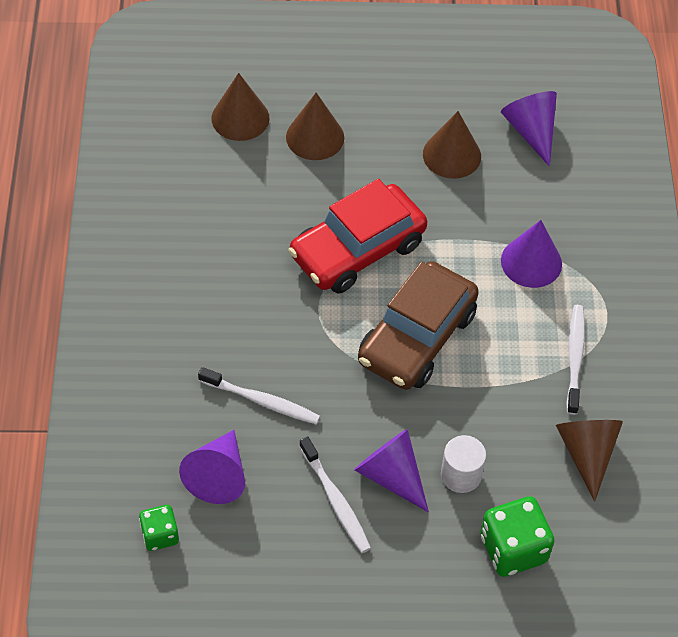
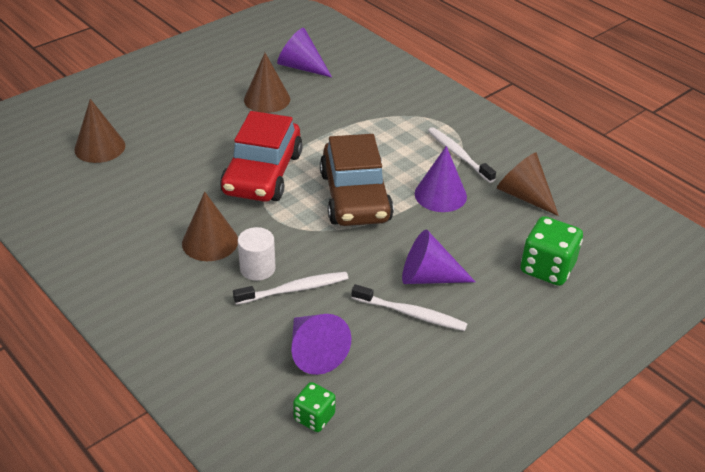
camera: 40 degrees left, 15 degrees down
(315, 137) = (165, 132): brown cone -> brown cone (210, 242)
(461, 475) = (469, 250): white cylinder -> white cylinder (257, 268)
(531, 262) = (377, 124): purple cone -> purple cone (440, 195)

